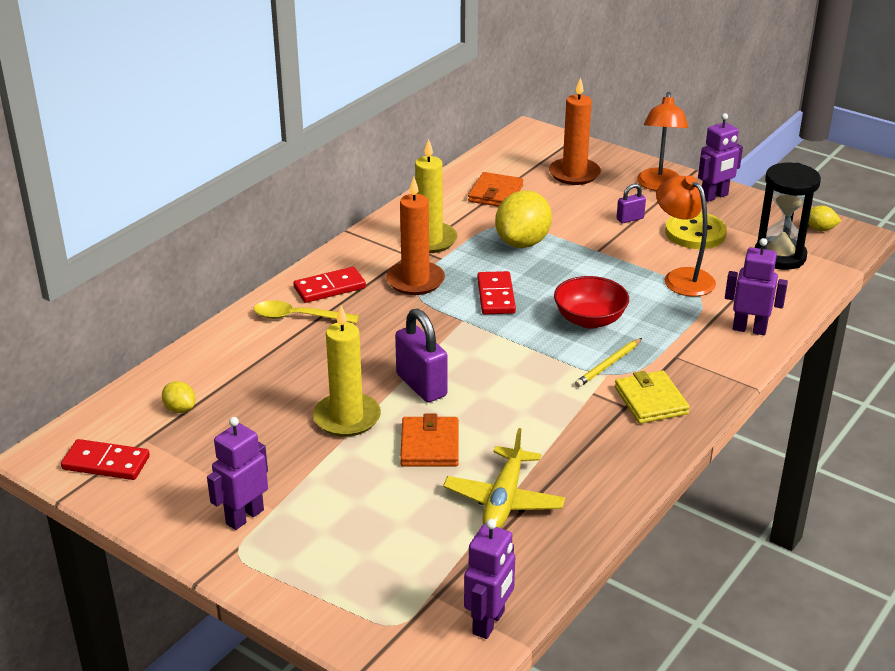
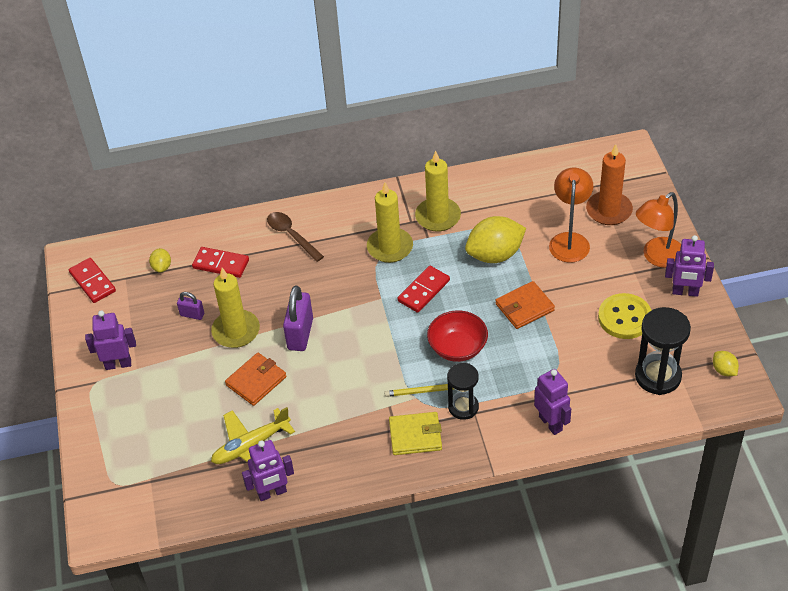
camera: 45 degrees right, 15 degrees up
(298, 317) = (291, 235): yellow spoon -> brown spoon
(330, 288) = (334, 222): red domino -> red domino (221, 264)
(415, 281) = (390, 247): orange candle -> yellow candle
(489, 623) = (156, 516): purple robot -> purple robot (272, 493)
(495, 193) = (530, 198): orange wallet -> orange wallet (524, 307)
(630, 219) = (595, 277): purple padlock -> purple padlock (192, 315)
(650, 401) = (415, 435): yellow wallet -> yellow wallet turned 60 degrees clockwise
(660, 357) = (463, 407): none -> black hourglass
(682, 277) = (563, 351): orange lamp -> orange lamp (569, 240)

